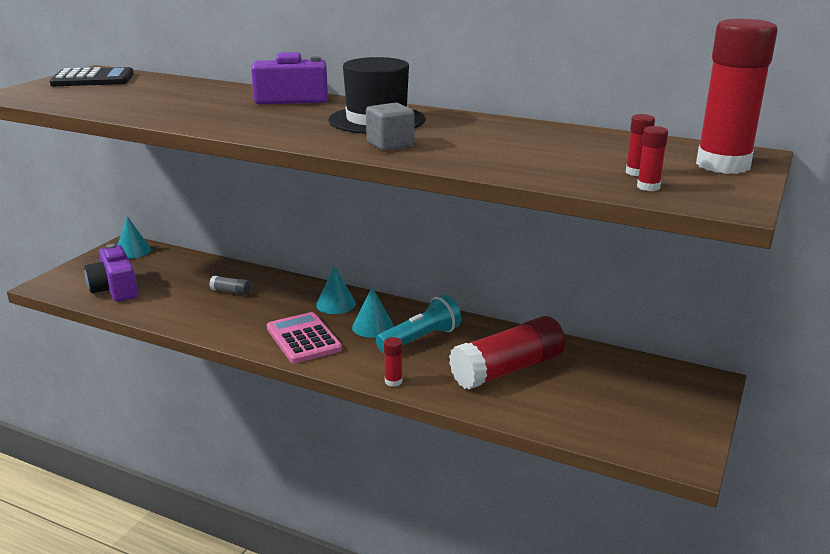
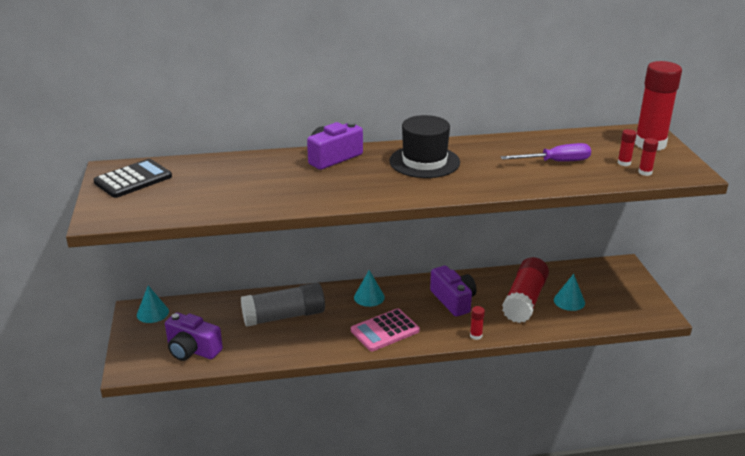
camera: 35 degrees left, 5 degrees up
(231, 291) = (284, 316): grey glue stick -> grey glue stick, size x2.48
(304, 339) = (385, 331): pink calculator -> pink calculator turned 60 degrees counterclockwise
(373, 327) = (414, 304): turquoise cone -> turquoise cone (569, 301)
(390, 144) = (472, 181): grey cube -> none
(421, 339) = (453, 300): turquoise flashlight -> purple camera
(538, 152) = (556, 162): none -> purple screwdriver

